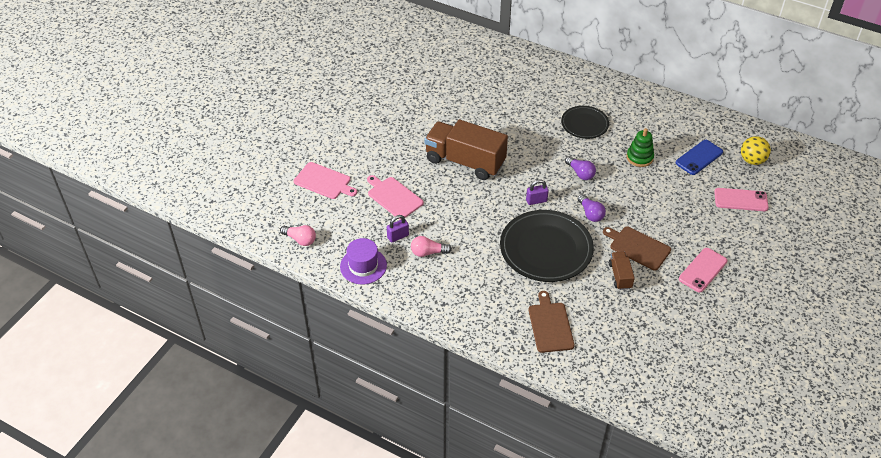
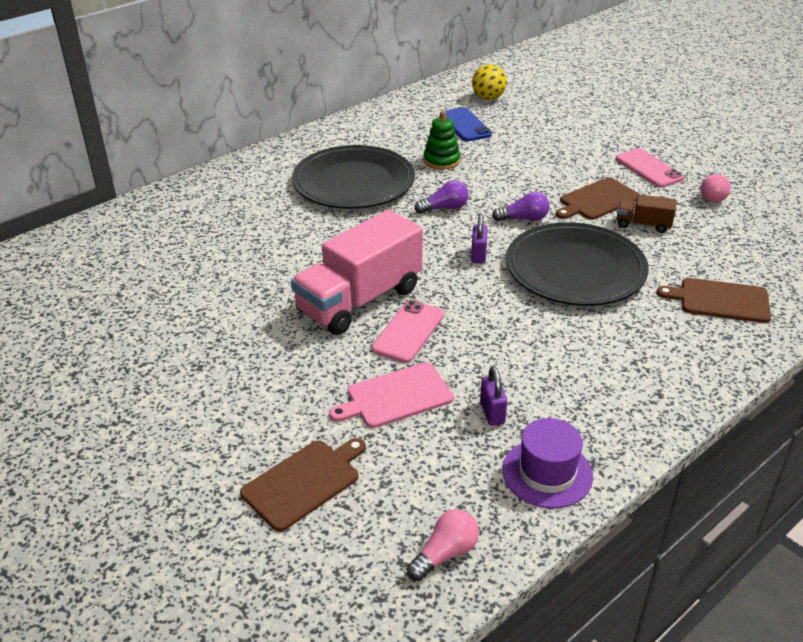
camera: 70 degrees left, 10 degrees down
(324, 181) = (304, 482): pink cutting board -> brown cutting board
(428, 252) = (542, 385): pink light bulb -> pink light bulb (712, 195)
(465, 161) = (360, 300): brown truck -> pink truck
(584, 124) = (353, 182): black plate -> black plate, size x1.75
(741, 200) = (546, 119): pink phone -> pink phone (408, 332)

